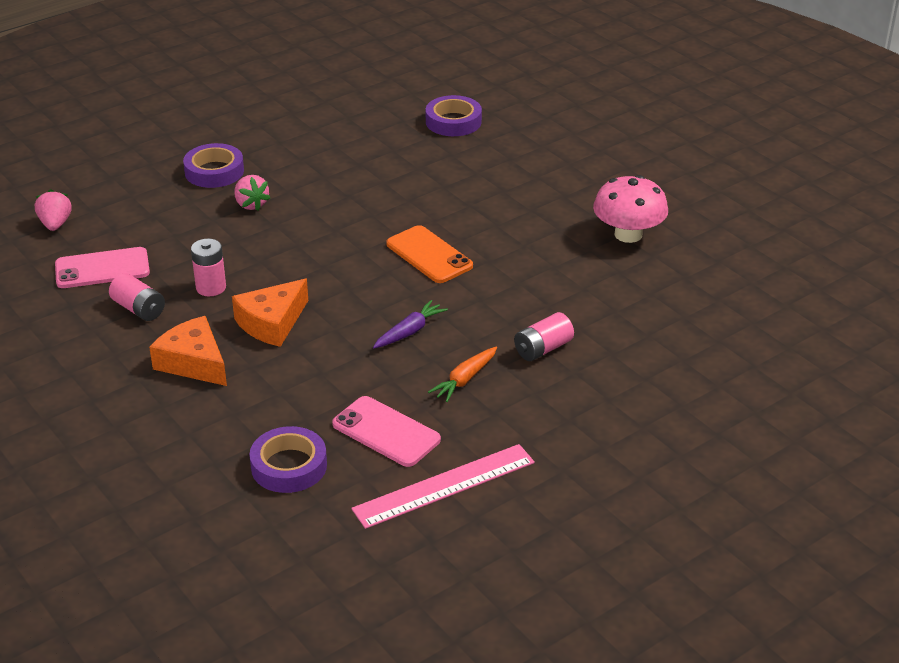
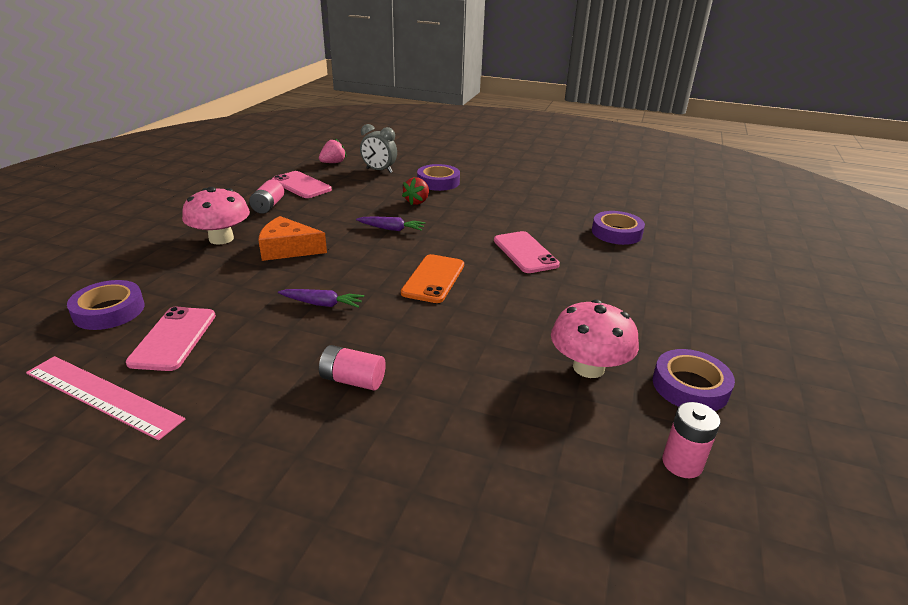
camera: 55 degrees right, 5 degrees down
(127, 199) = (379, 170): none -> grey clock
(193, 362) = (221, 239): orange cheese -> pink mushroom
(211, 287) = (311, 218): pink battery -> pink battery (682, 463)
(251, 204) = (417, 202): pink strawberry -> red strawberry
(299, 244) = (391, 229): none -> purple carrot
(435, 186) = (525, 252): none -> pink phone
(465, 379) = (273, 352): orange carrot -> none
(685, 203) = (690, 386): none -> purple tape

